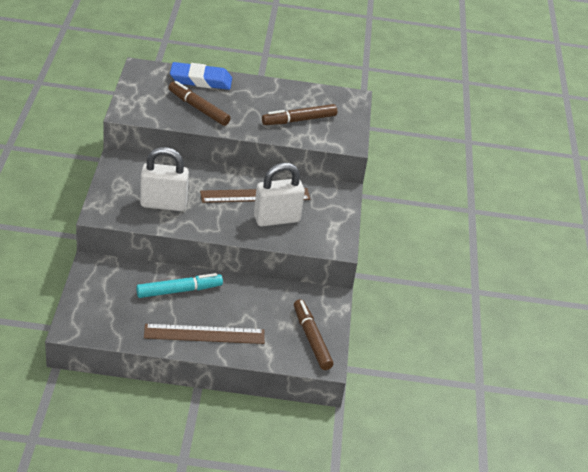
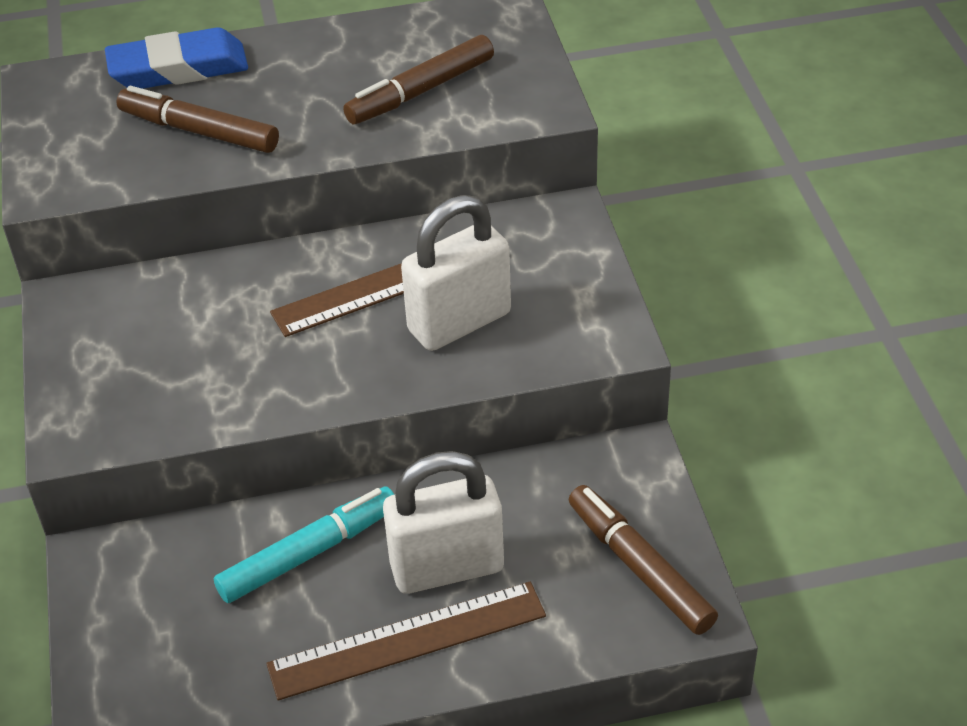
camera: 10 degrees left, 5 degrees up
(163, 204) = (203, 369): white padlock -> white padlock (447, 567)

